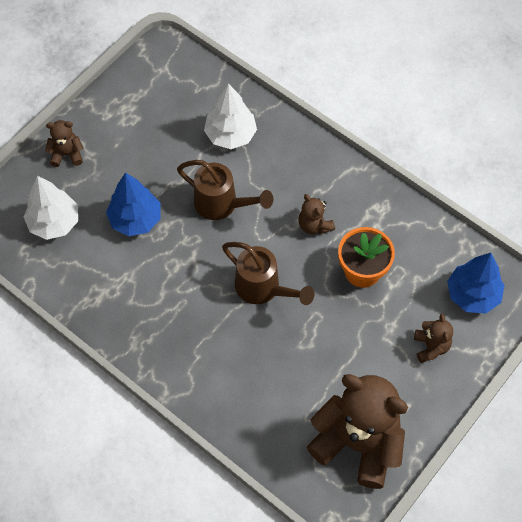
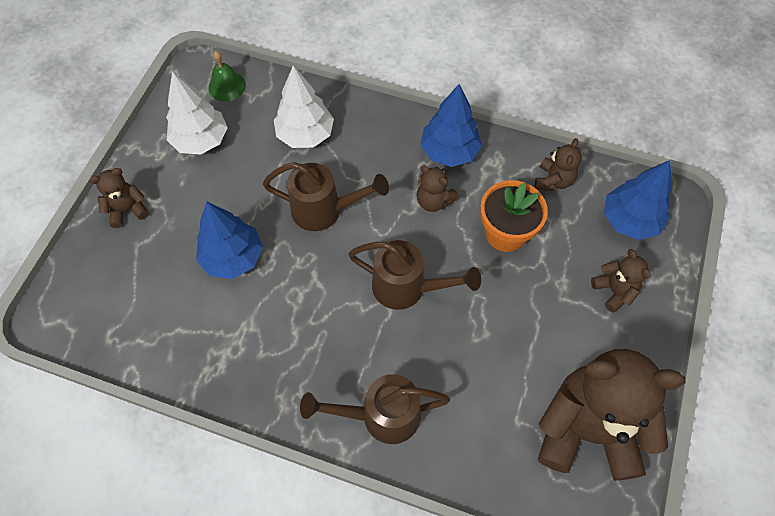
camera: 20 degrees left, 0 degrees up
(54, 222) = (138, 292): white tree -> white tree (201, 140)
(181, 71) = (227, 86): none -> green bell
(204, 378) = (381, 416): none -> brown watering can
(345, 187) = (449, 152): none -> blue tree
(423, 240) = (553, 180): none -> brown teddy bear

